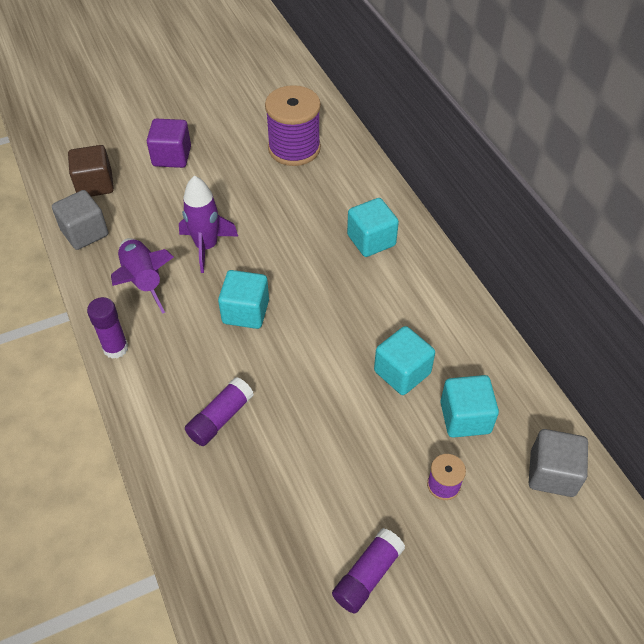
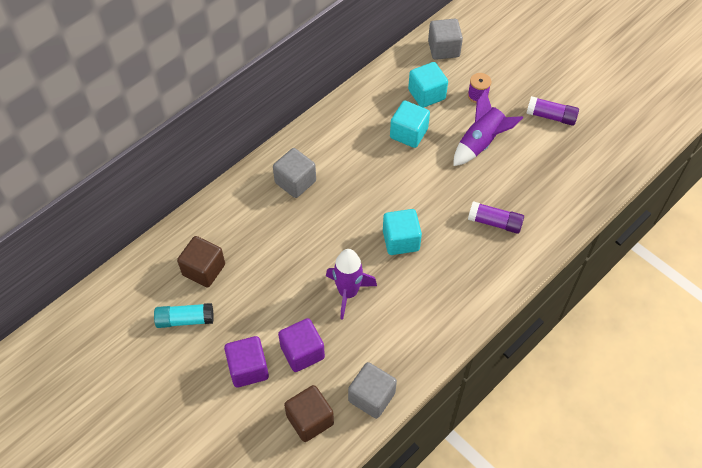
camera: 110 degrees left, 5 degrees up
(115, 348) = (473, 313): purple glue stick -> none
(143, 281) = (403, 324): purple rocket -> purple rocket (481, 143)
(163, 196) = (302, 352): none -> purple cube
(247, 127) = (185, 320): none -> turquoise glue stick
(294, 148) = (204, 270): purple spool -> brown cube
(371, 240) = (295, 182): turquoise cube -> grey cube

